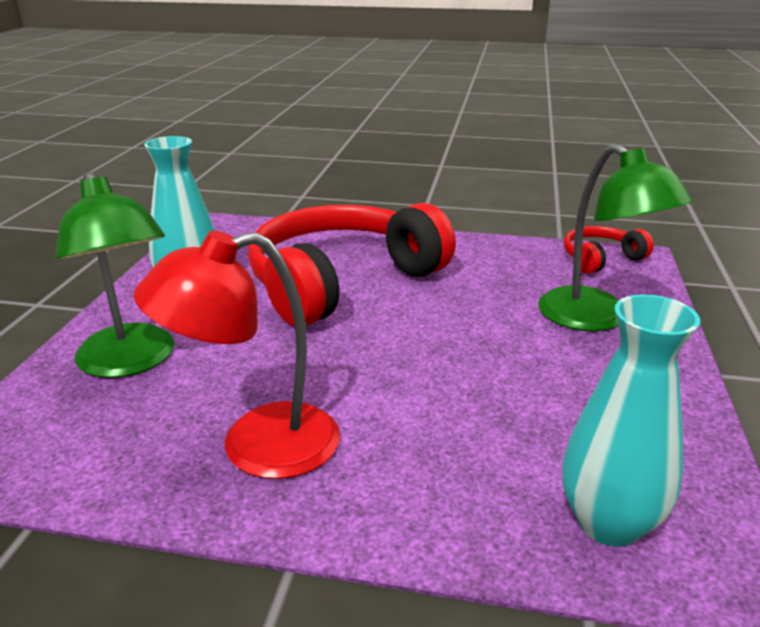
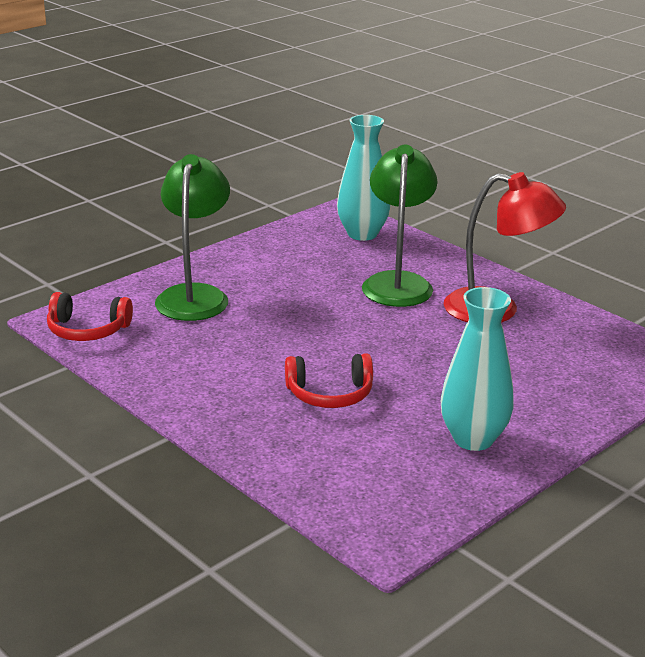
camera: 145 degrees left, 0 degrees up
(131, 362) = (553, 386): green lamp -> green lamp (397, 282)
(342, 282) = (330, 394): red headphones -> red headphones, size x0.45

